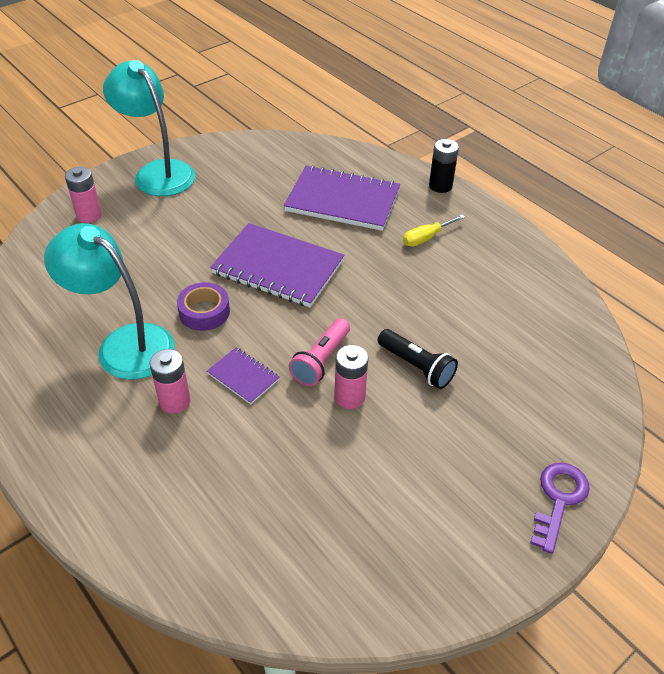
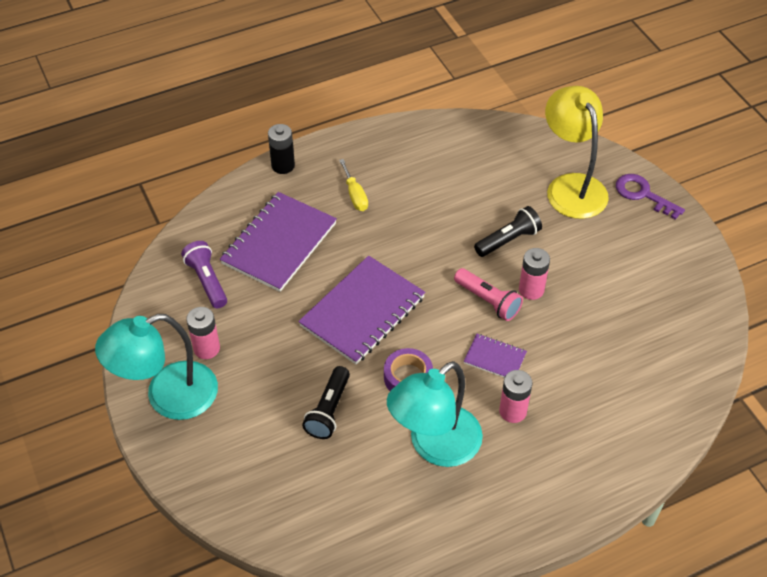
camera: 75 degrees left, 5 degrees up
(89, 215) = (225, 469): pink battery -> pink battery (206, 348)
(157, 264) = (329, 410): none -> black flashlight
(243, 377) = (495, 358): purple notebook -> purple notebook turned 60 degrees clockwise
(284, 168) = (207, 281): none -> purple flashlight
(532, 417) = (571, 186): none -> yellow lamp

